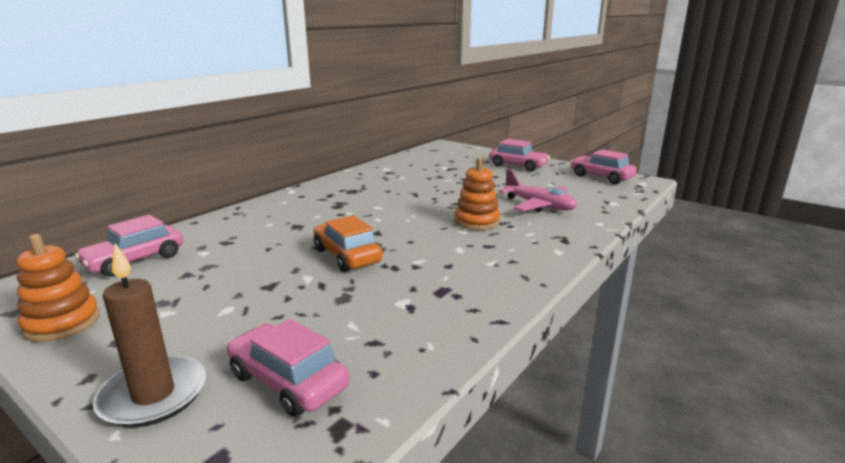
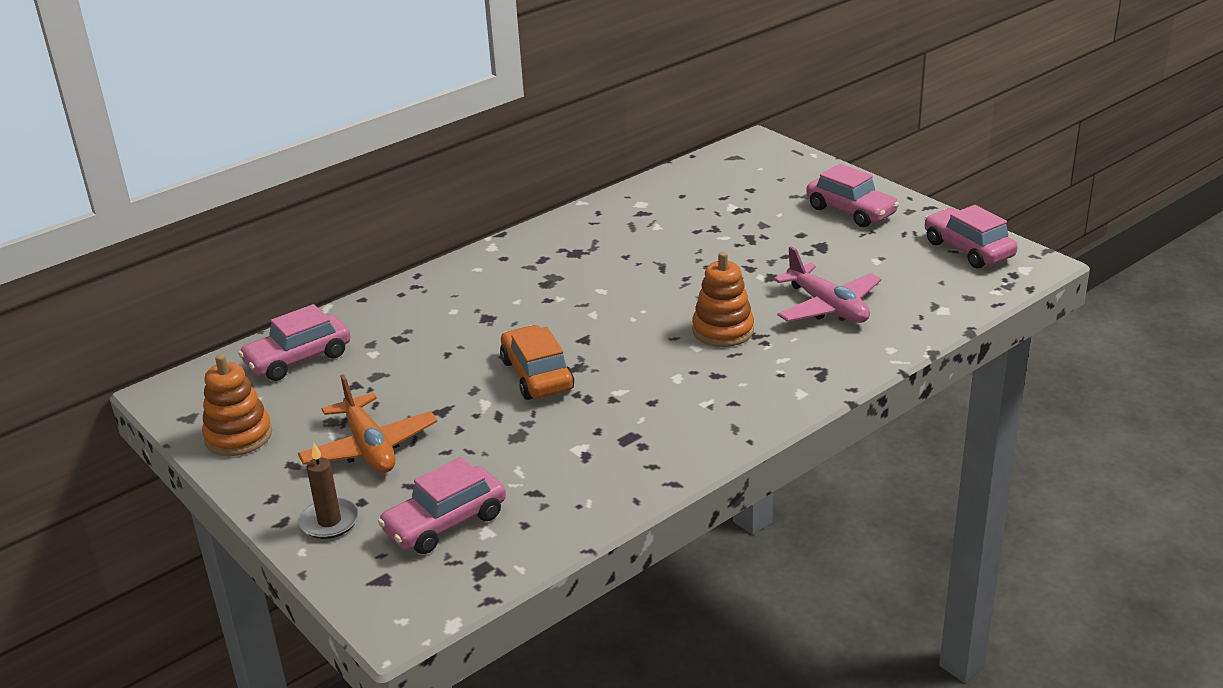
camera: 15 degrees right, 10 degrees up
(153, 395) = (329, 521): brown candle -> brown candle, size x0.67
(201, 320) = (369, 447): none -> orange plane
(288, 381) = (445, 523): pink car -> pink car turned 90 degrees counterclockwise

